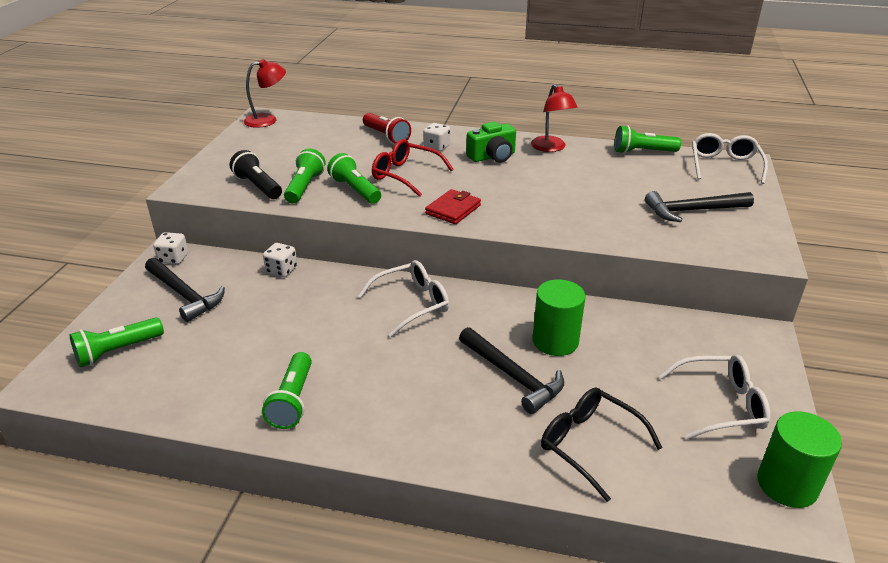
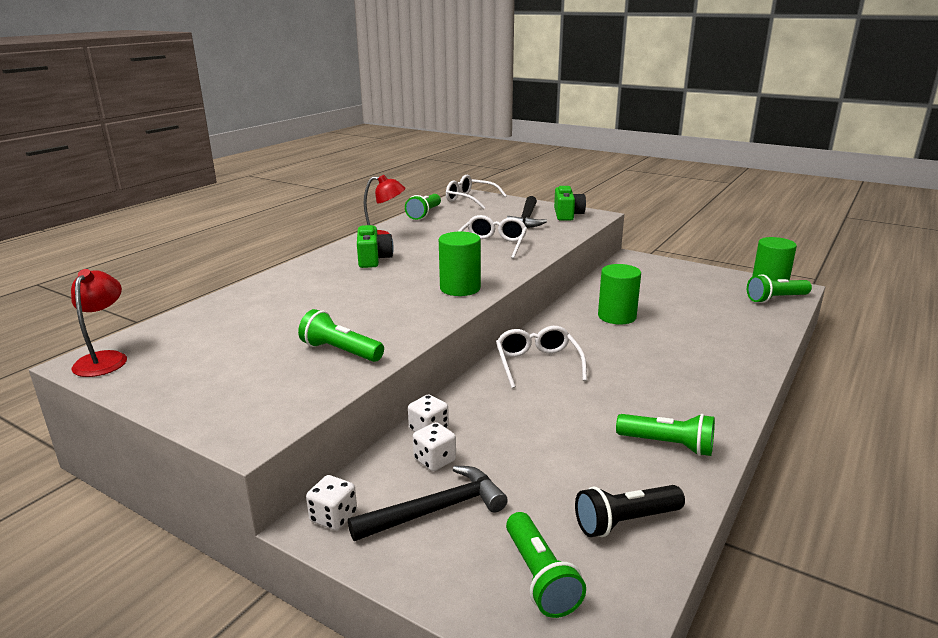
camera: 70 degrees left, 10 degrees down
(258, 186) = (307, 380): black flashlight -> black flashlight (625, 522)
(355, 190) = (377, 325): green flashlight -> green flashlight (776, 299)
(386, 136) = (266, 295): red flashlight -> none
(405, 175) = (369, 298): red glasses -> none
(436, 147) = (323, 277): white dice -> white dice (435, 460)
(453, 209) = (460, 288): red wallet -> green cylinder
(513, 376) = (655, 339): black hammer -> none
(589, 444) = (734, 328): black glasses -> none
(721, 405) = (699, 283): white glasses -> white glasses (492, 245)
(743, 235) = (567, 215): none -> green camera

